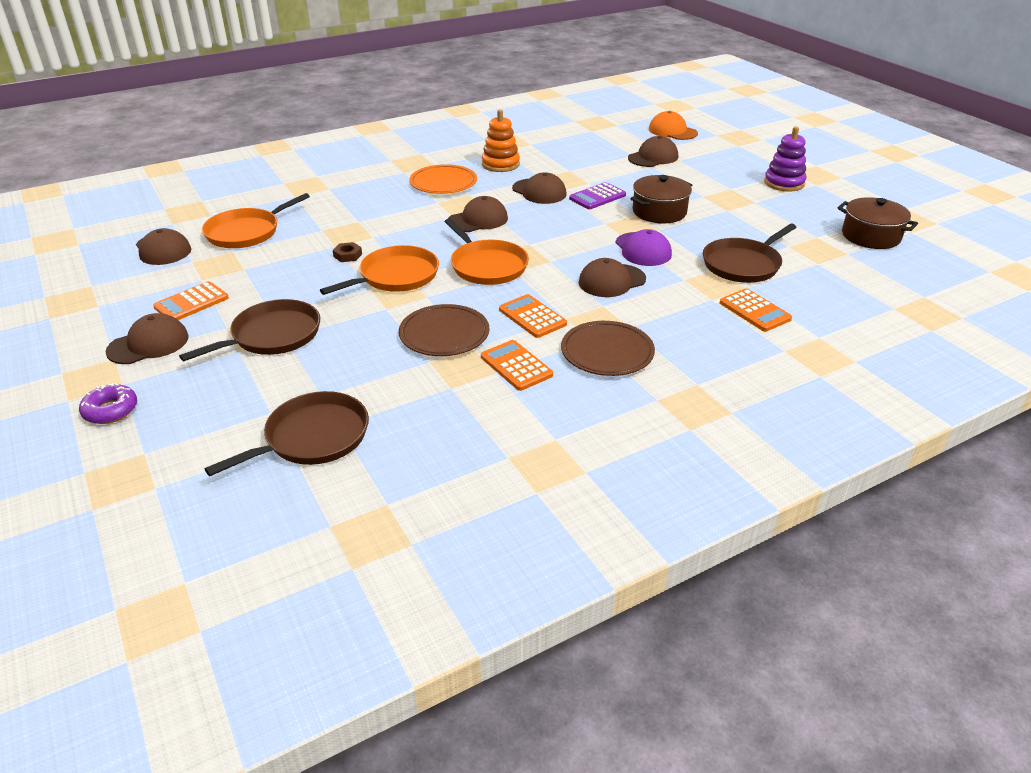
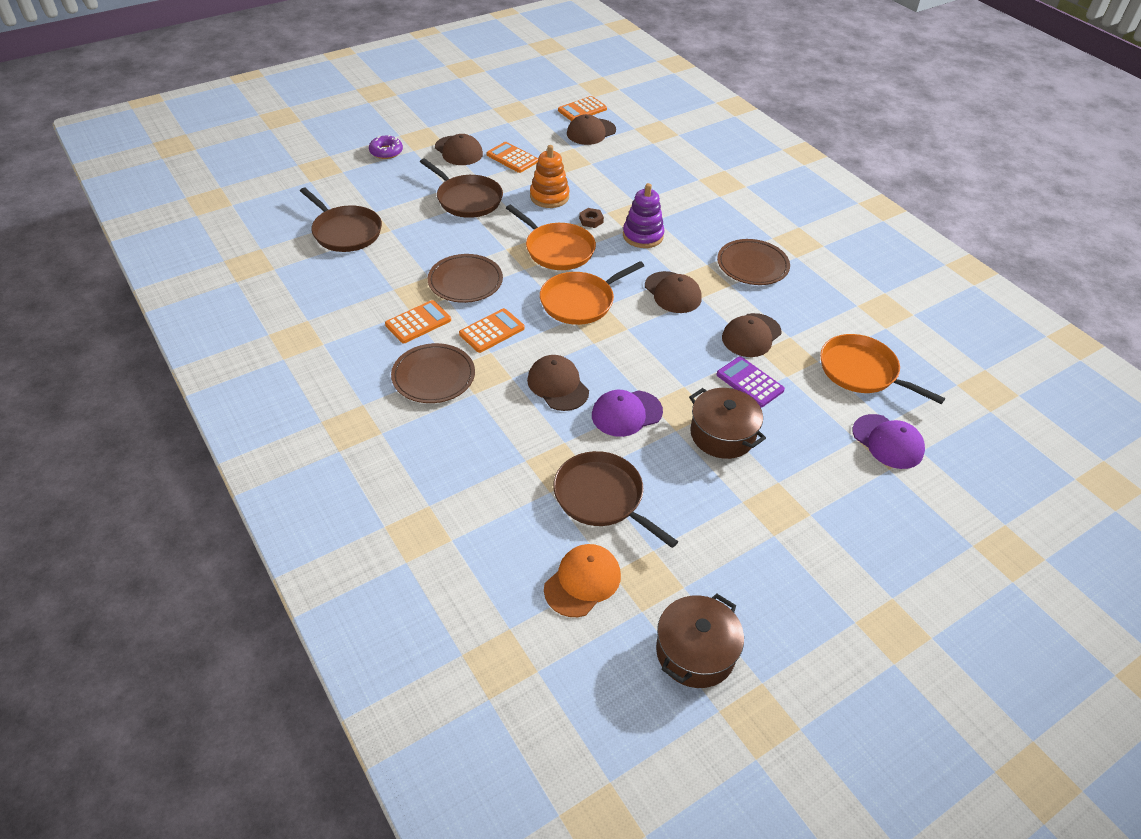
camera: 85 degrees right, 10 degrees up
(246, 232) = (624, 164): orange pan -> orange pan (861, 371)
(443, 183) = (752, 265): orange plate -> brown plate
(500, 164) = (815, 305): orange stacking toy -> orange stacking toy (549, 197)
(653, 157) = (888, 441): brown cap -> purple cap
(672, 131) = (995, 471): orange cap -> orange cap (582, 582)
(755, 311) = (502, 492): orange calculator -> orange calculator (582, 110)
(784, 183) = (847, 580): purple stacking toy -> purple stacking toy (643, 236)

